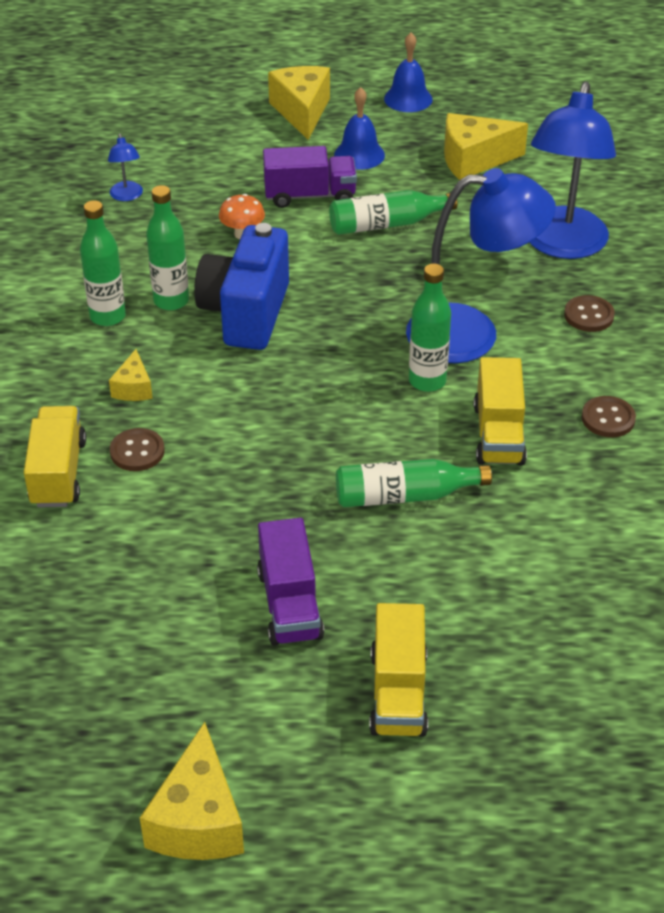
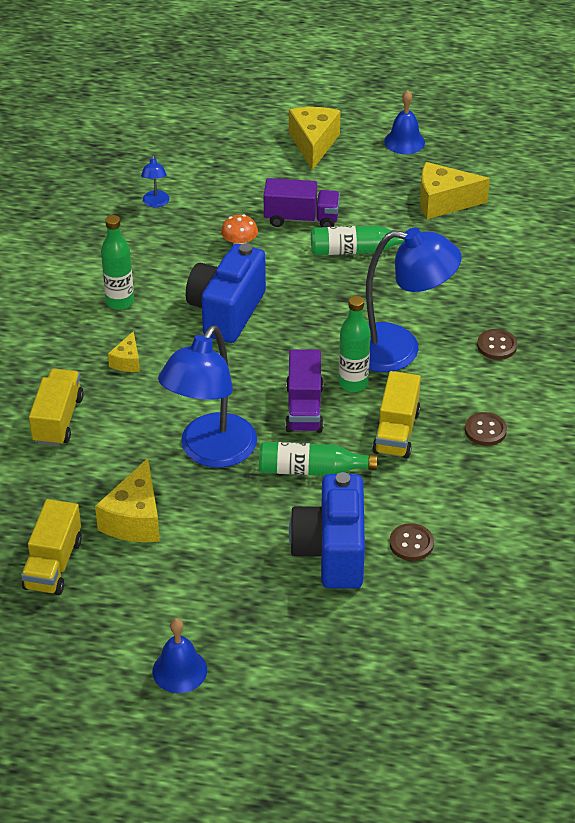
camera: 10 degrees right, 0 degrees up
(137, 451) = (119, 411): brown button -> brown button (411, 543)
(171, 301) = (171, 295): green bottle -> none
(198, 820) = (106, 677): yellow cheese -> yellow cheese (135, 519)
(289, 604) = (205, 538): purple truck -> purple truck (304, 408)
(359, 155) = (350, 187): blue bell -> blue bell (179, 670)
(398, 692) = (267, 611): yellow truck -> yellow truck (53, 564)
(461, 599) = (331, 552): none -> blue camera
(562, 245) = (494, 284): blue lamp -> blue lamp (211, 452)

